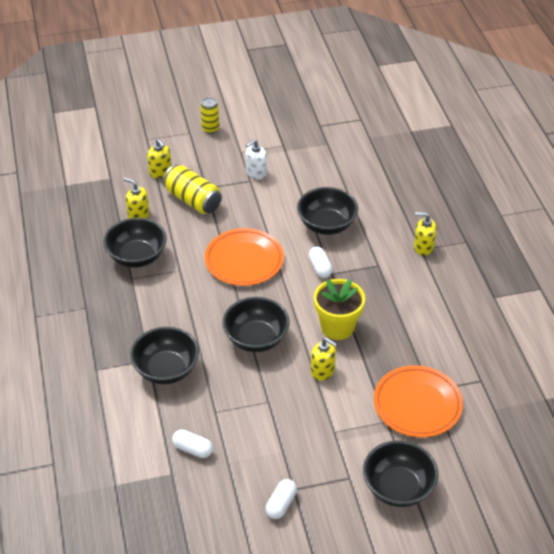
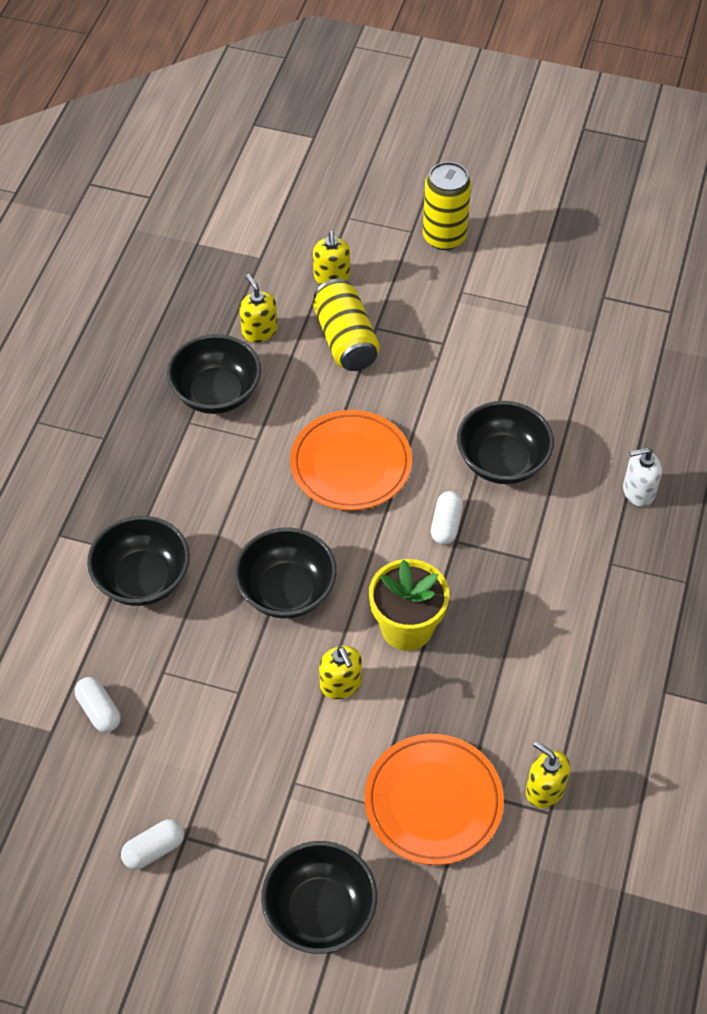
camera: 30 degrees right, 10 degrees up
(210, 129) = (444, 237): yellow can -> yellow can, size x1.62
(256, 173) = (460, 335): white soap dispenser -> white soap dispenser (638, 491)
(423, 247) = (616, 562): yellow soap dispenser -> yellow soap dispenser (544, 789)

